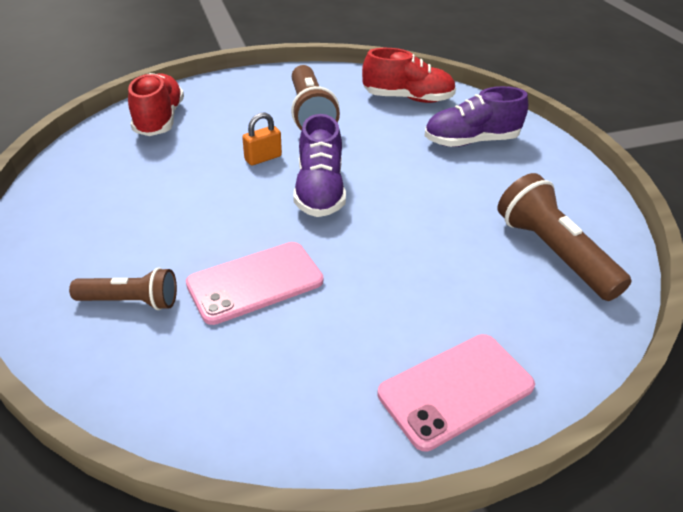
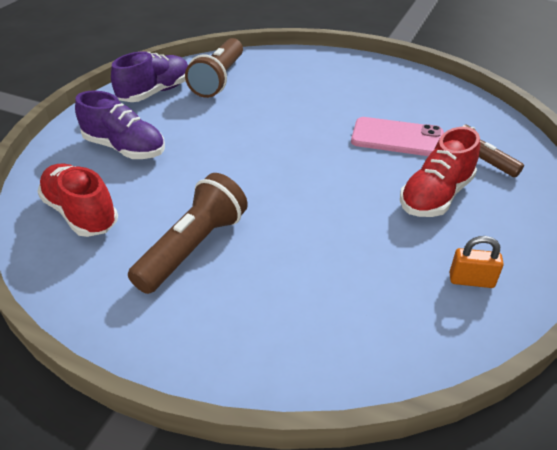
camera: 135 degrees left, 0 degrees up
(160, 120) = (356, 334): red shoe -> red shoe (435, 196)
(263, 158) = (299, 219): orange padlock -> orange padlock (471, 280)
(319, 191) = (292, 169): purple shoe -> purple shoe (155, 92)
(455, 389) = (348, 67): pink phone -> none

